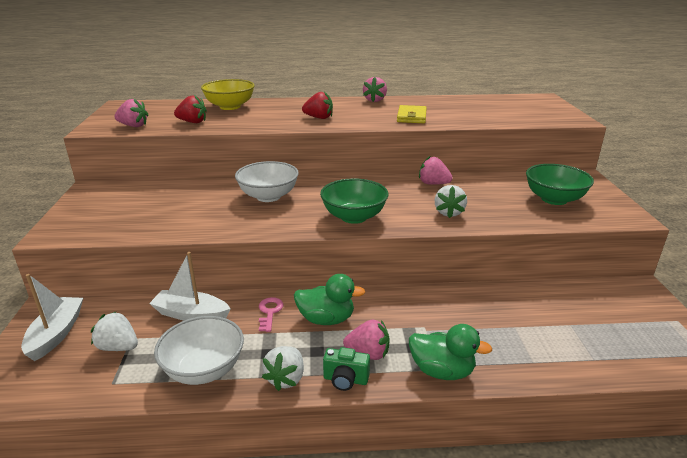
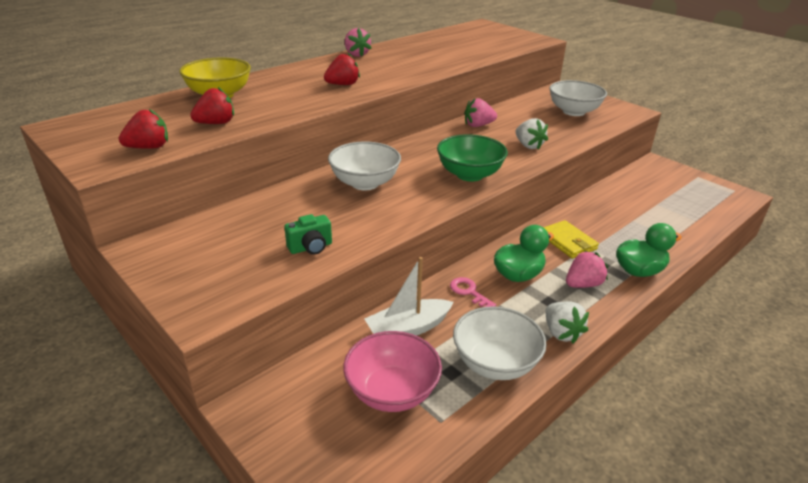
camera: 40 degrees left, 5 degrees up
(56, 334) = (306, 419): white boat -> none
(118, 347) = (392, 392): white strawberry -> pink bowl
(133, 126) = (149, 147): pink strawberry -> red strawberry
(345, 380) = (597, 310): green camera -> green camera (311, 247)
(411, 117) = (422, 64): yellow wallet -> yellow wallet (568, 242)
(554, 199) = (573, 112): green bowl -> white bowl

